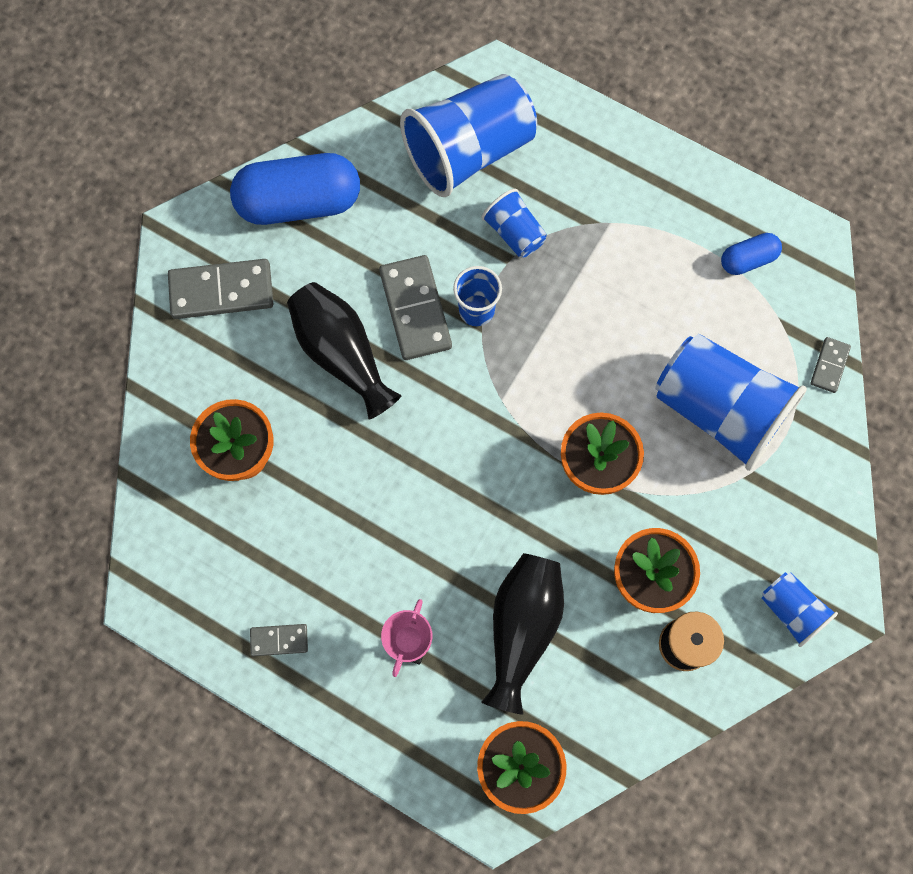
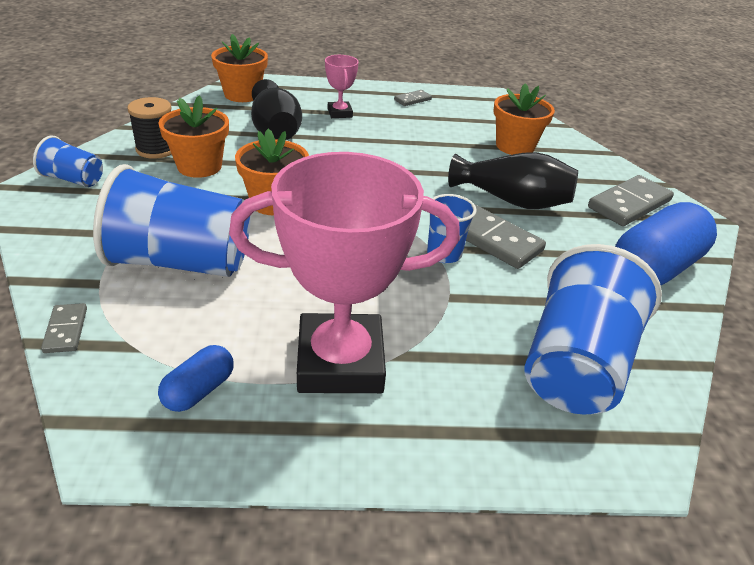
camera: 145 degrees right, 35 degrees down
(514, 233) = (465, 316): blue cup -> none
(638, 237) = (340, 362): none -> pink trophy

